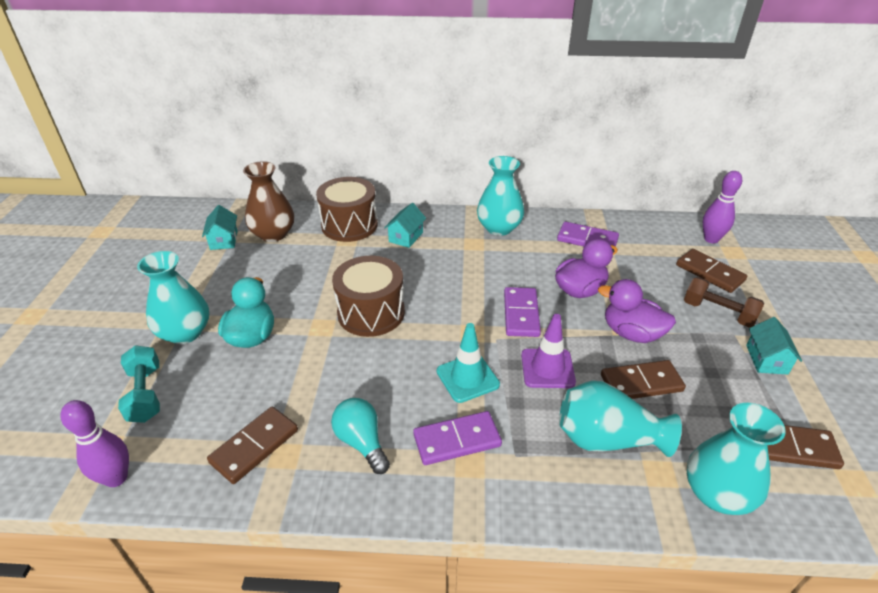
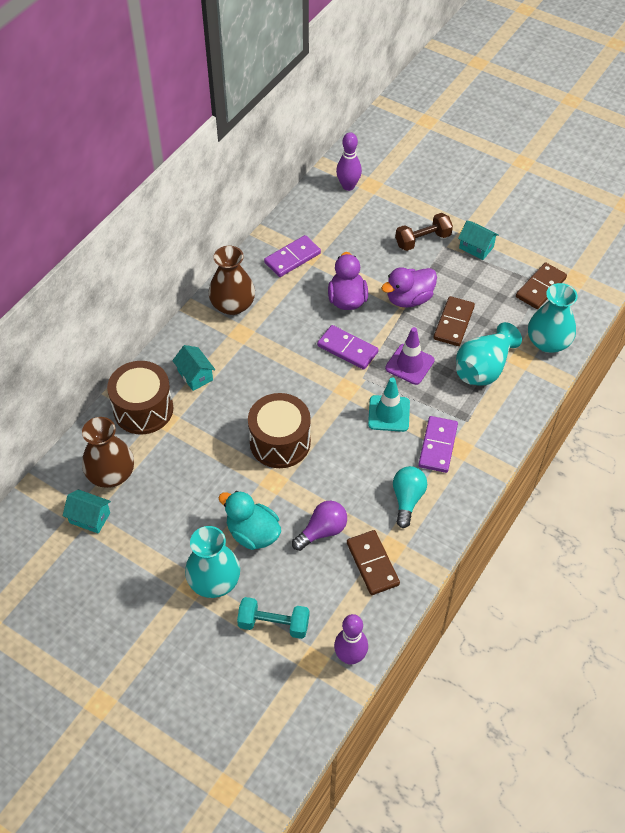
camera: 60 degrees left, 15 degrees up
(279, 386) = (322, 531): none -> purple light bulb
(361, 442) = (407, 499): turquoise light bulb -> turquoise light bulb turned 105 degrees clockwise
(499, 228) = (233, 305): turquoise vase -> brown vase
(709, 273) = (382, 215): brown domino -> none

